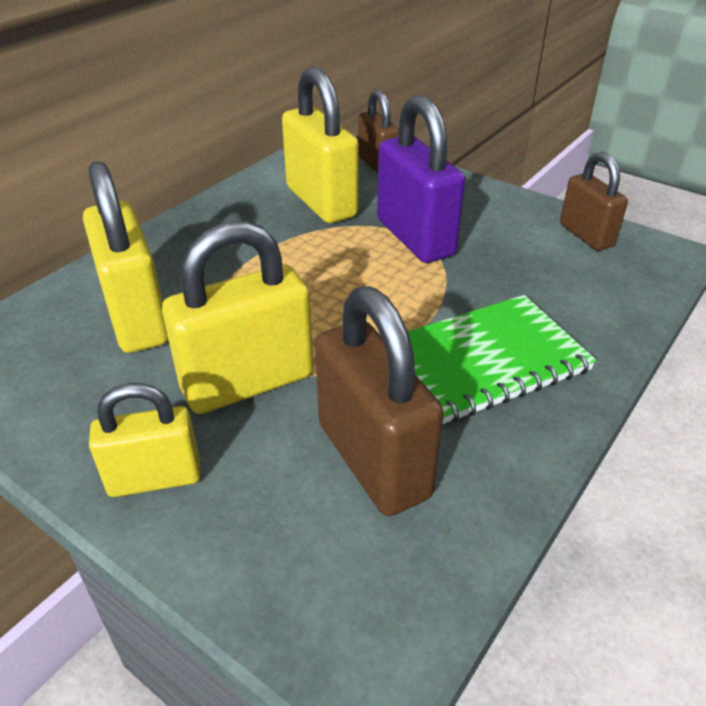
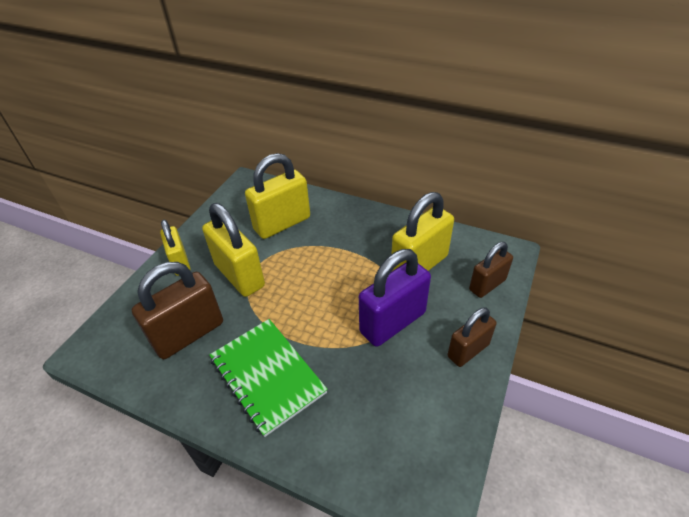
camera: 80 degrees right, 5 degrees up
(586, 235) = (437, 438): brown padlock -> brown padlock (468, 350)

